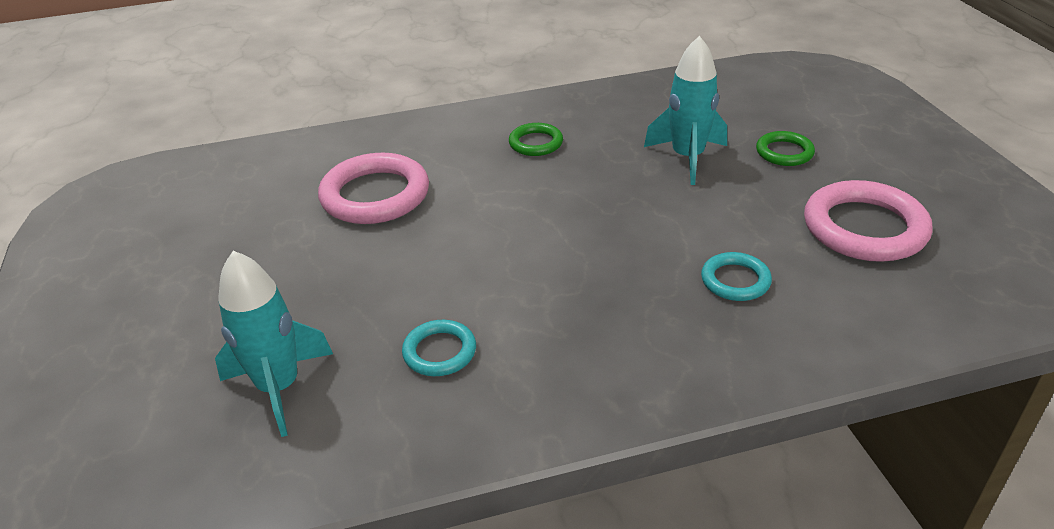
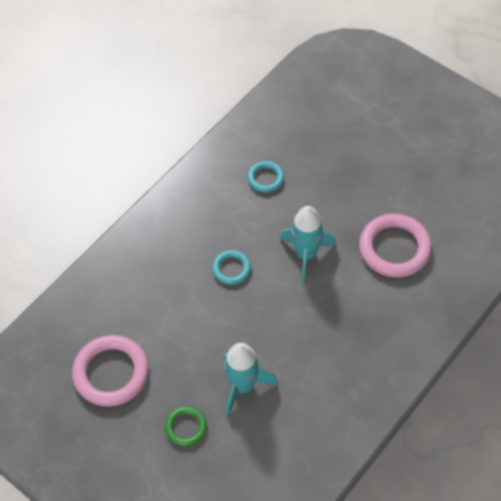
camera: 145 degrees right, 20 degrees up
(279, 388) = (313, 129): turquoise rocket -> turquoise rocket (306, 254)
(536, 143) = (347, 347): green ring -> none
(735, 280) = (161, 292): turquoise ring -> turquoise ring (231, 269)

